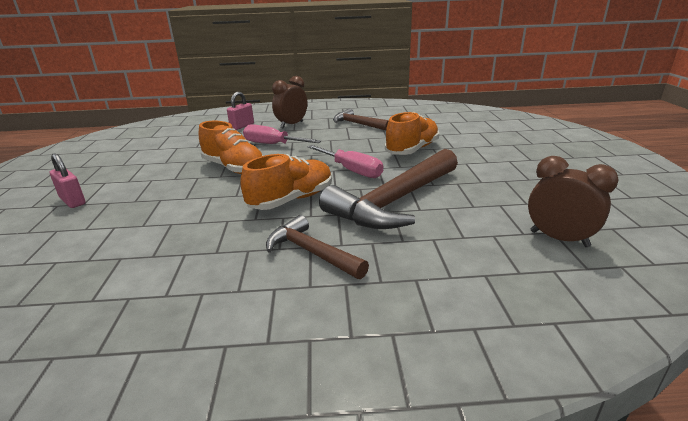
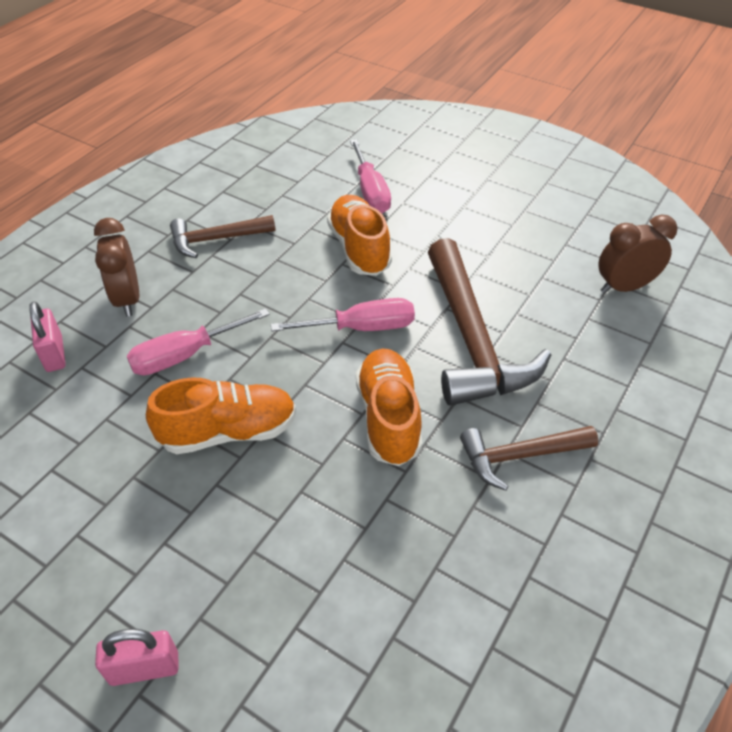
camera: 55 degrees left, 20 degrees up
(463, 137) = (370, 191): none -> pink screwdriver

